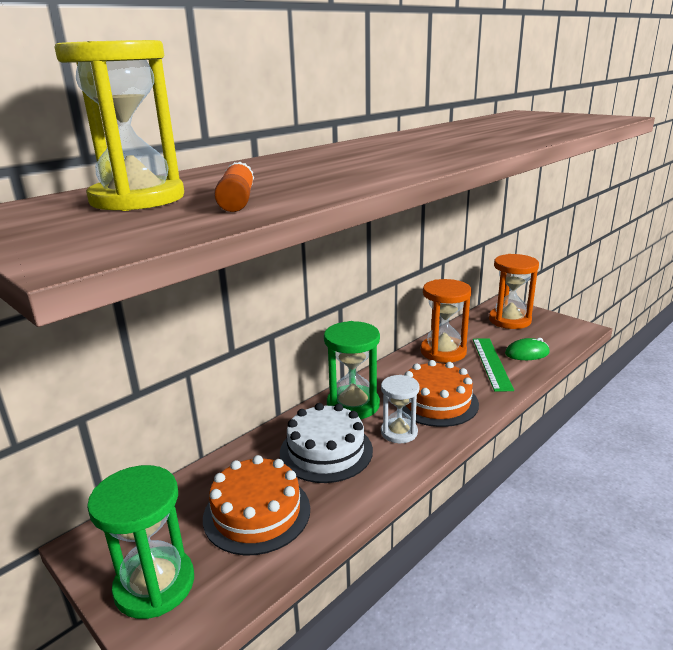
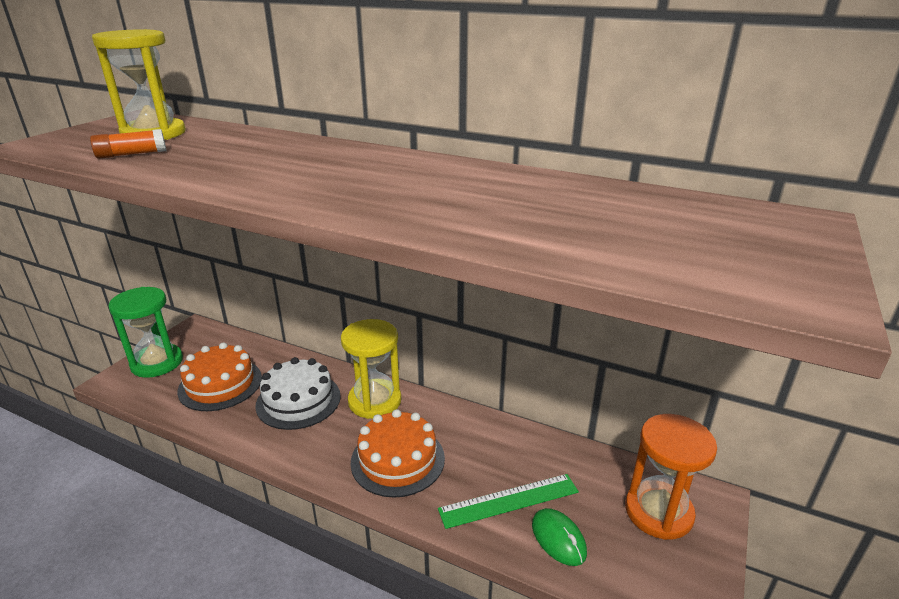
camera: 70 degrees right, 5 degrees up
(353, 405) = (374, 401): green hourglass -> yellow hourglass
(399, 432) = (335, 440): white hourglass -> none
(443, 352) = (516, 450): orange hourglass -> none

